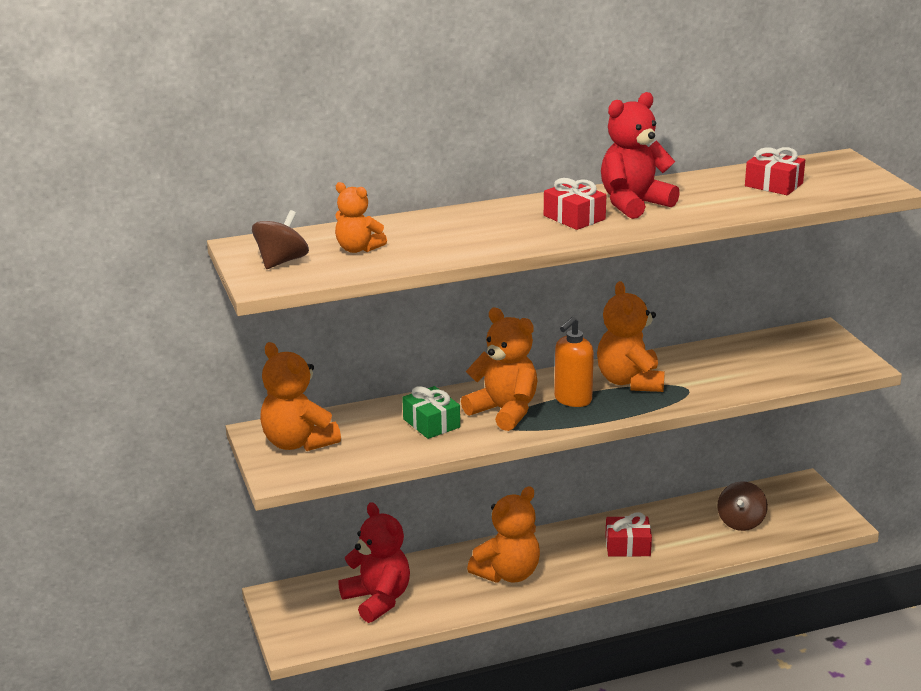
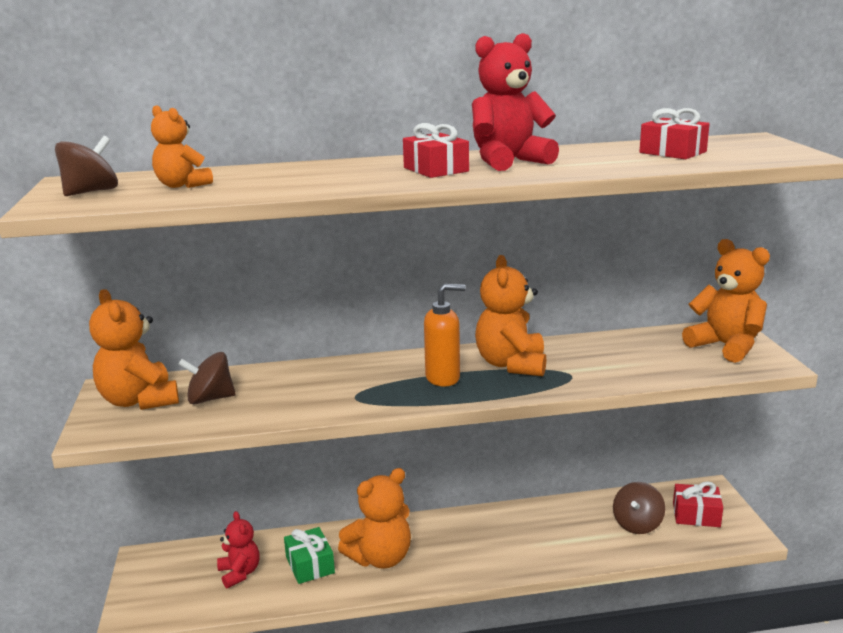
camera: 10 degrees right, 5 degrees down
(365, 436) = (210, 399): none -> brown spinning top
(377, 600) = (239, 573): red teddy bear -> red teddy bear, size x0.61
(431, 423) = (285, 391): green gift -> green gift (310, 565)
(504, 411) = (366, 384): orange teddy bear -> orange teddy bear (726, 346)
(572, 400) = (443, 378): orange soap dispenser -> orange soap dispenser turned 150 degrees counterclockwise
(627, 546) = (512, 539): red gift -> red gift (696, 515)

